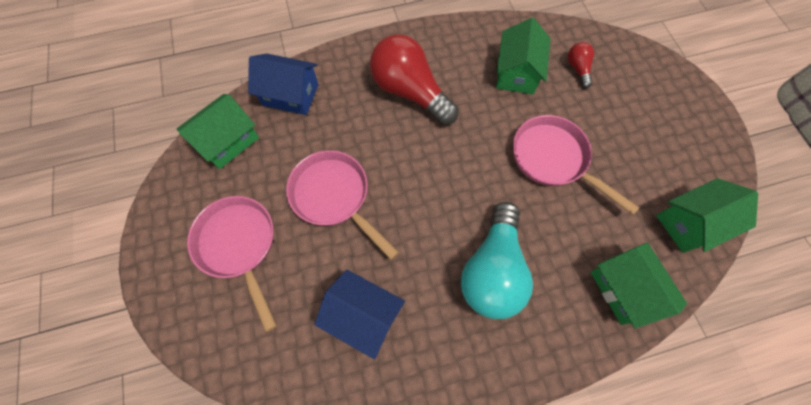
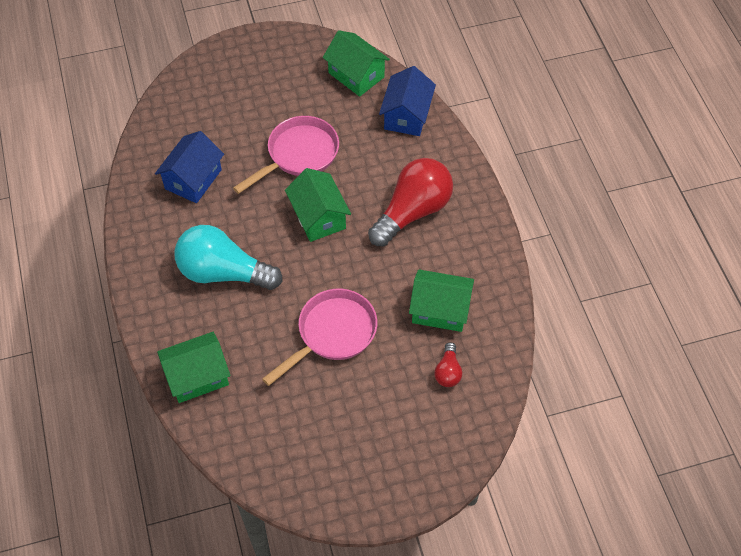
camera: 90 degrees right, 10 degrees down
(239, 246) = (257, 94): pink pan -> none
(578, 69) = (448, 372): red light bulb -> red light bulb turned 105 degrees clockwise
(690, 223) = (257, 449): green house -> green house (318, 217)

